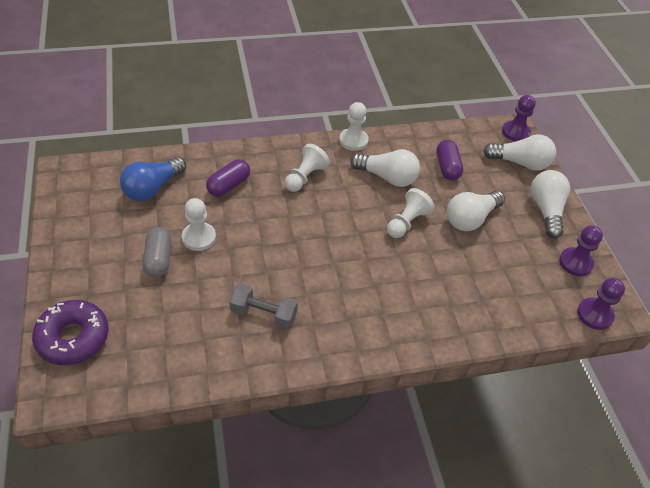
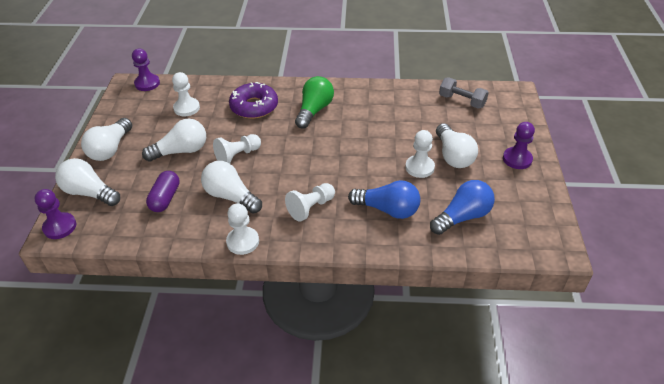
camera: 160 degrees left, 5 degrees down
(73, 337) = (510, 117): purple donut -> purple donut (254, 107)
(158, 259) = (453, 156): grey capsule -> white light bulb
(229, 185) = (388, 209): purple capsule -> blue light bulb
(263, 313) = (376, 112): grey dumbbell -> grey dumbbell (462, 101)
(347, 303) = (314, 110): none -> green light bulb
(510, 280) = (186, 108): none -> white pawn
(575, 263) = (127, 111): purple pawn -> purple pawn (517, 159)

